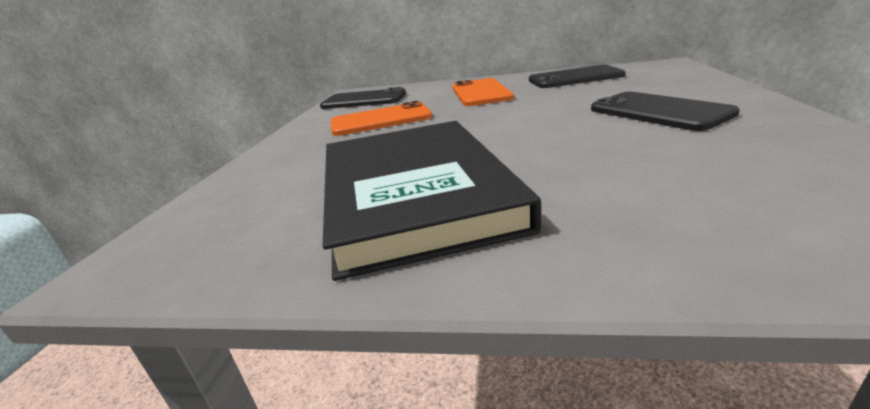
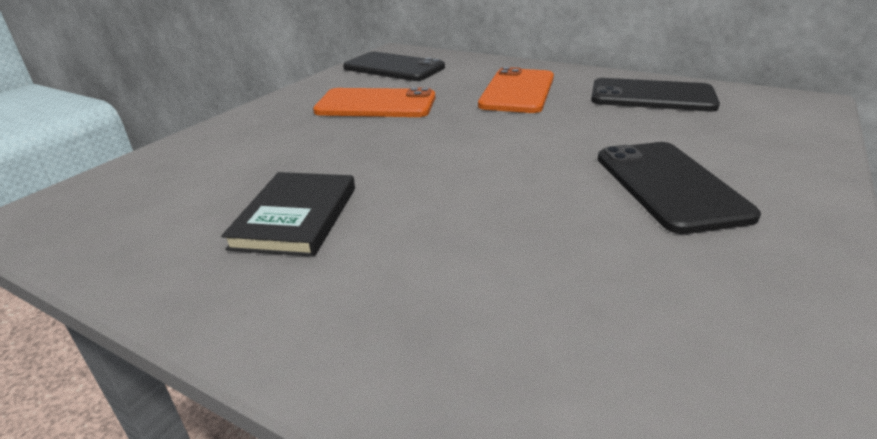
camera: 20 degrees right, 5 degrees up
(414, 193) = (296, 217): black book -> black book, size x0.50

